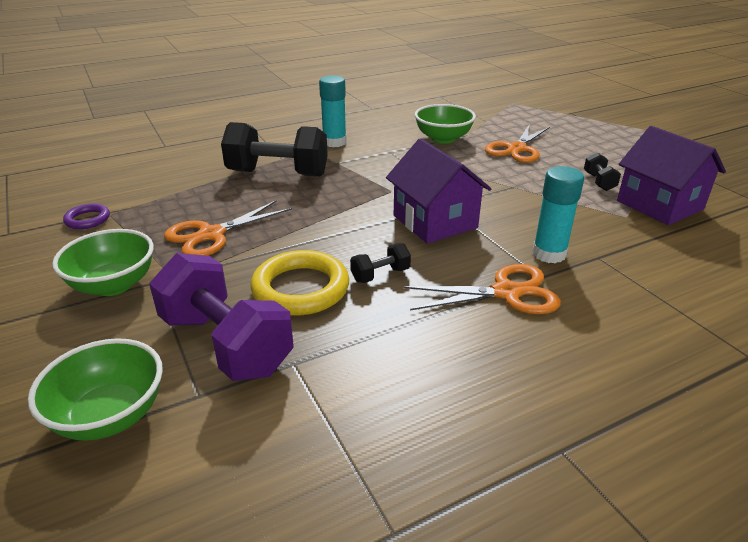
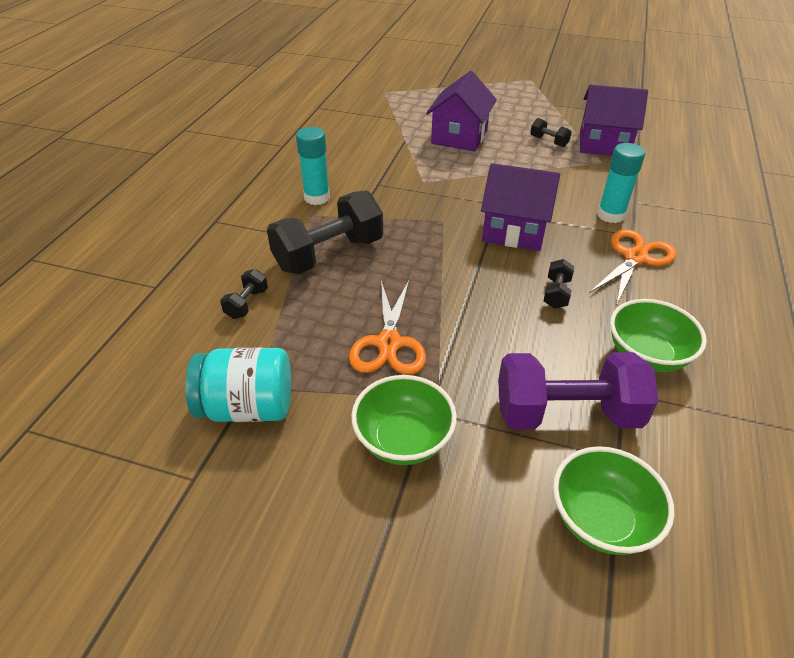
camera: 45 degrees left, 10 degrees up
(87, 219) = (247, 407): purple ring -> turquoise jar
(186, 174) = (247, 303): none -> black dumbbell
(300, 288) = (532, 339): yellow ring -> none
(443, 138) = (394, 151): green bowl -> green bowl (646, 355)
(516, 149) = (459, 137): orange scissors -> purple house

